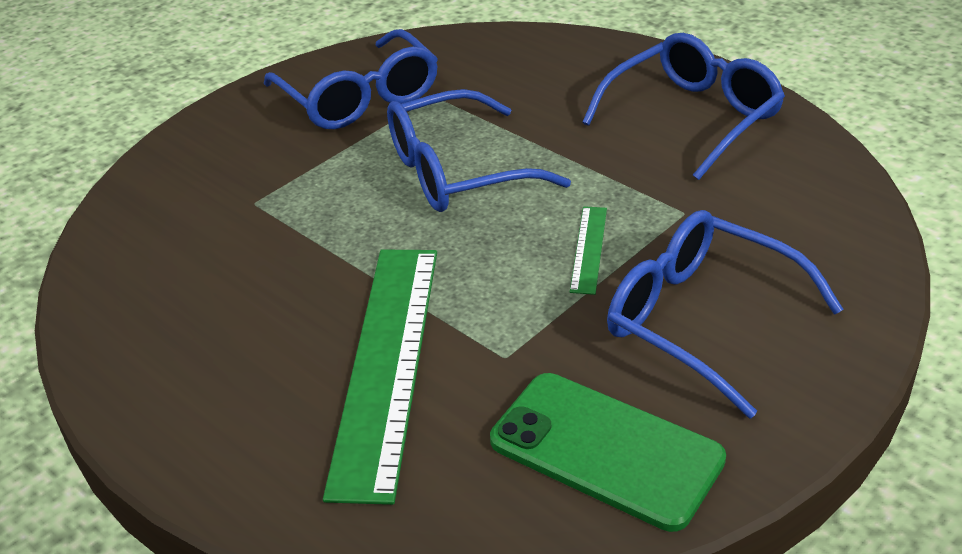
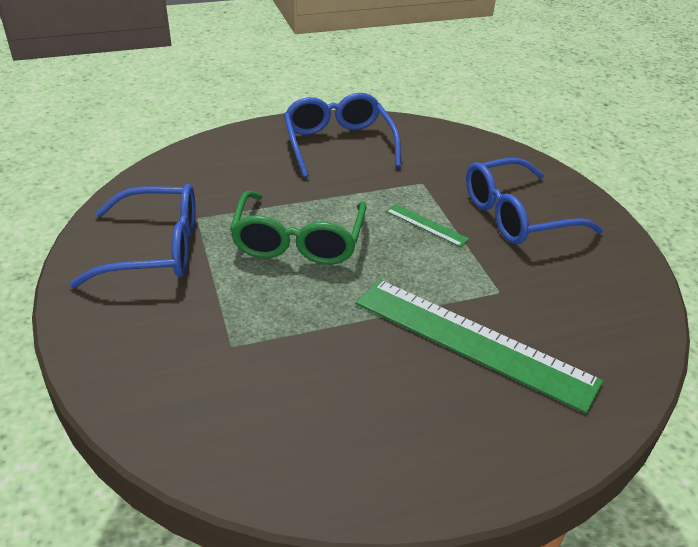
camera: 65 degrees left, 0 degrees up
(458, 171) = (299, 240): blue glasses -> green glasses
(606, 450) = (597, 286): green phone -> none

